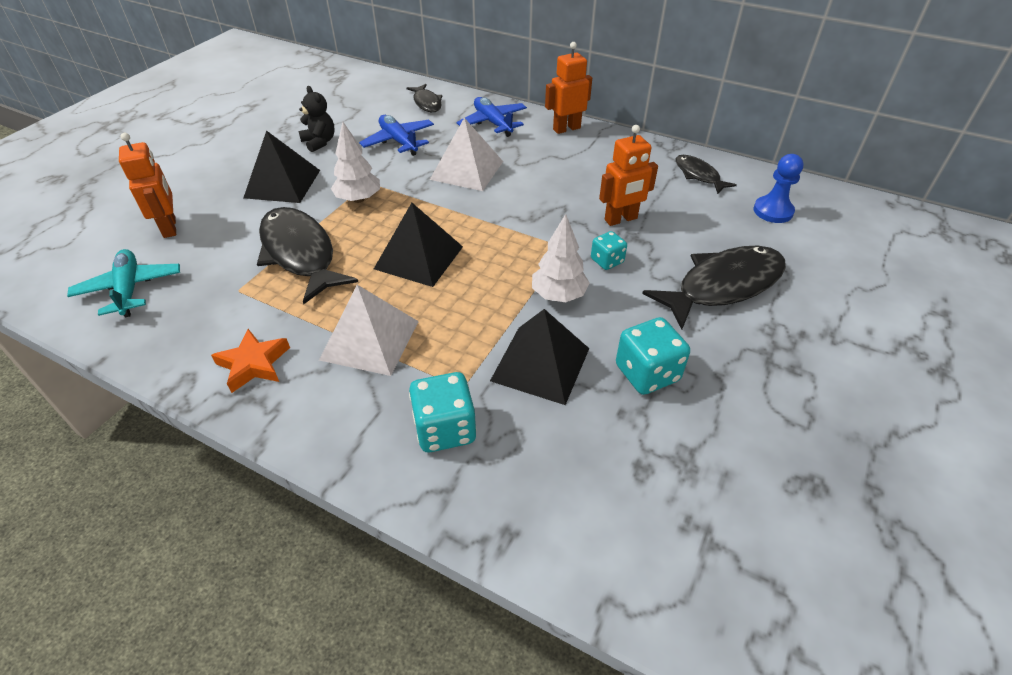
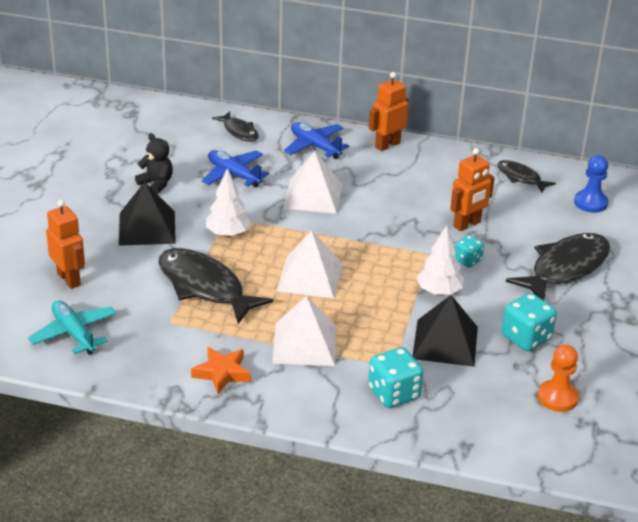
camera: 15 degrees left, 10 degrees down
(419, 257) = (310, 277): black pyramid -> white pyramid
(664, 474) = (557, 397): none -> orange pawn

